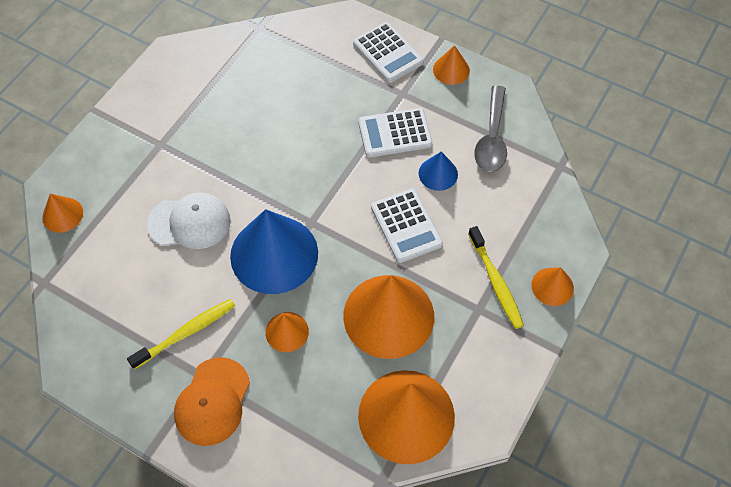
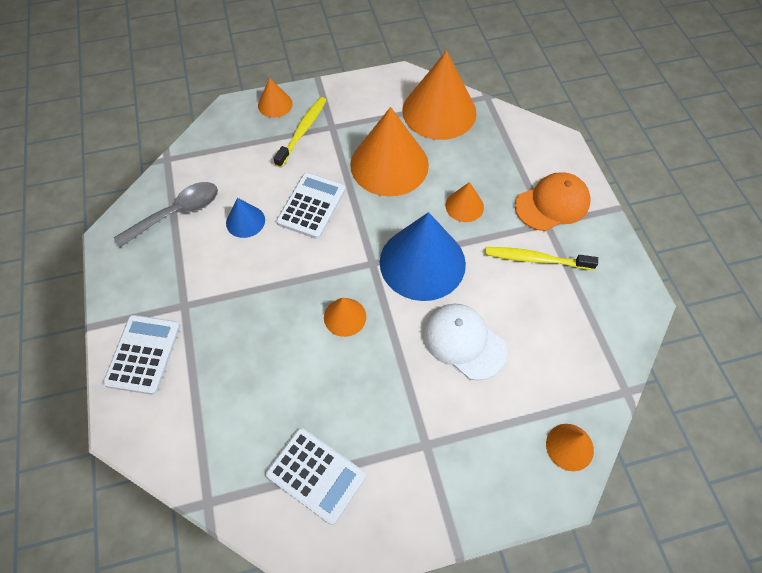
camera: 135 degrees left, 0 degrees up
(395, 133) = (233, 277): white calculator -> white calculator (316, 475)
(451, 70) = (123, 291): orange cone -> orange cone (345, 317)

